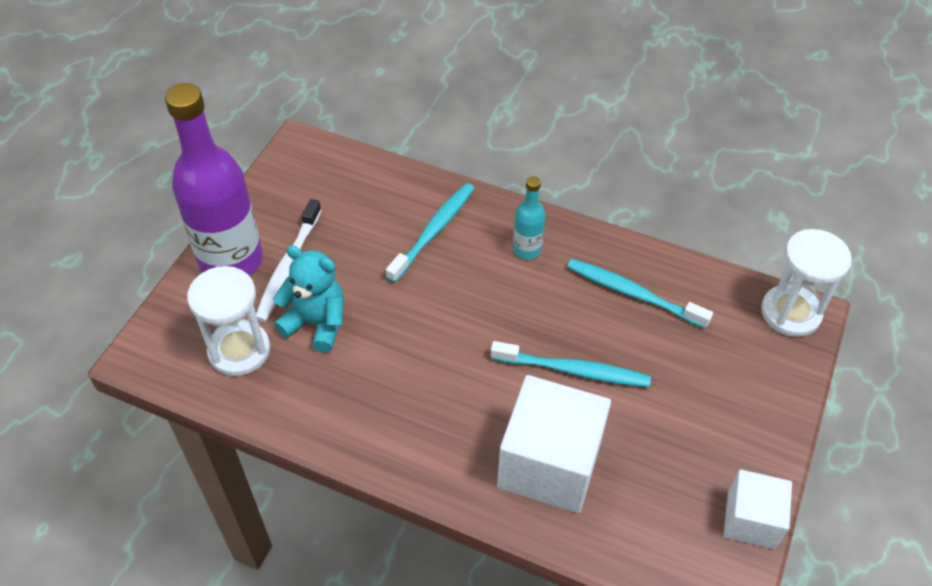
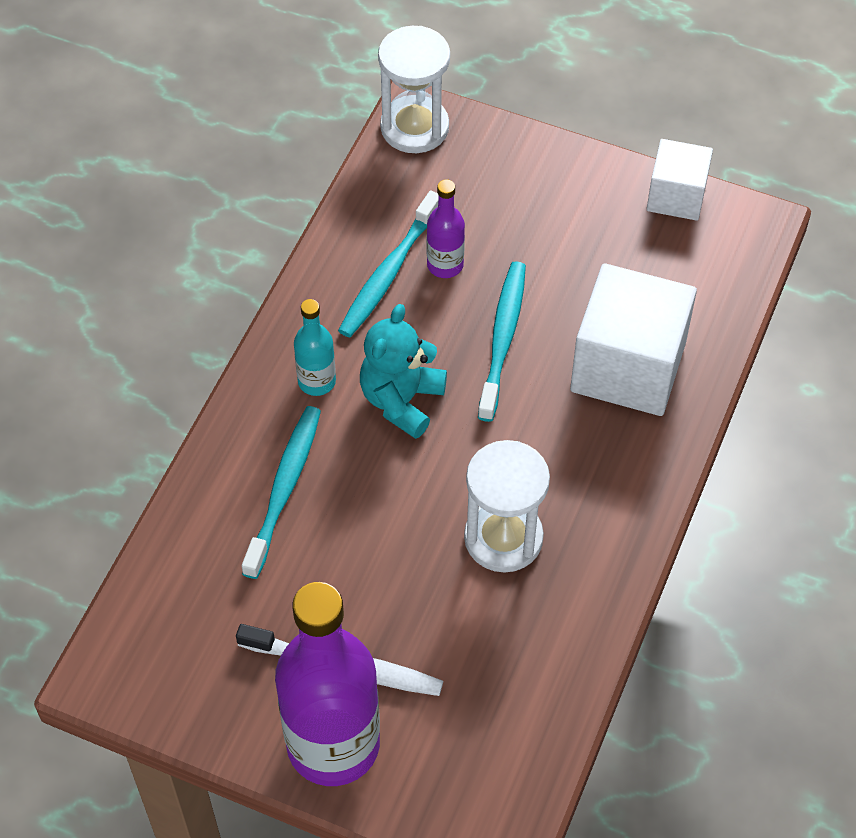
camera: 90 degrees left, 5 degrees up
(239, 350) = (488, 712): white hourglass -> white hourglass (503, 538)
(316, 323) = (441, 621): turquoise teddy bear -> turquoise teddy bear (401, 400)
(433, 232) = (284, 489): turquoise toothbrush -> turquoise toothbrush turned 75 degrees clockwise
(645, 332) = (445, 265): none -> purple bottle

